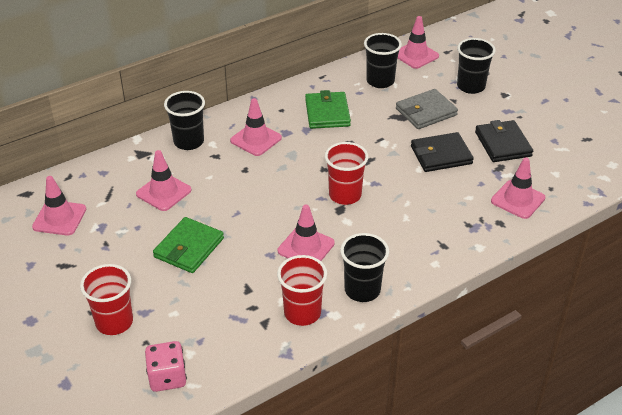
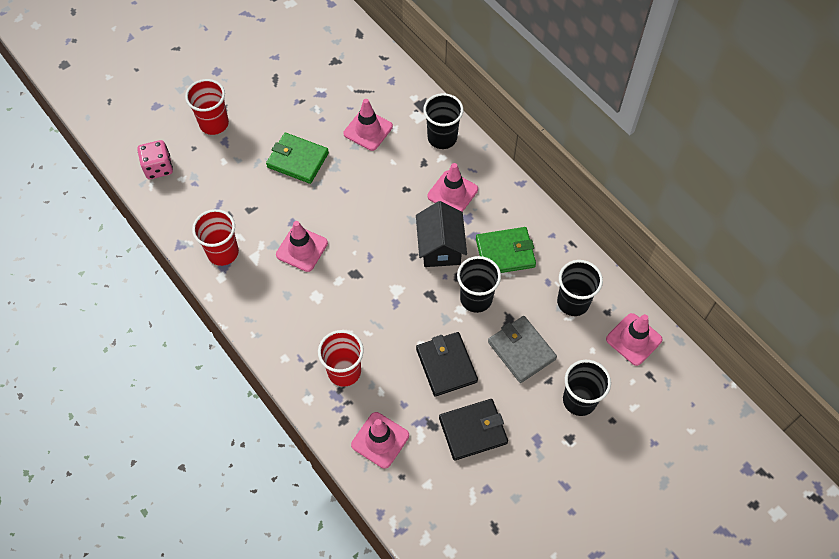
camera: 85 degrees right, 20 degrees up
(59, 218) = (330, 63): pink traffic cone -> none
(316, 151) = (440, 247): none -> black house
(345, 195) = (375, 277): red cup -> red cup (344, 371)
(362, 290) = (249, 297): black cup -> black cup (476, 298)

